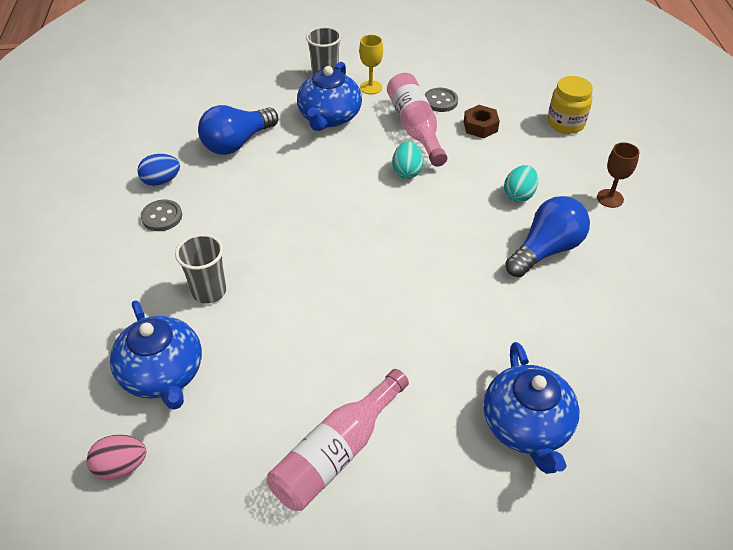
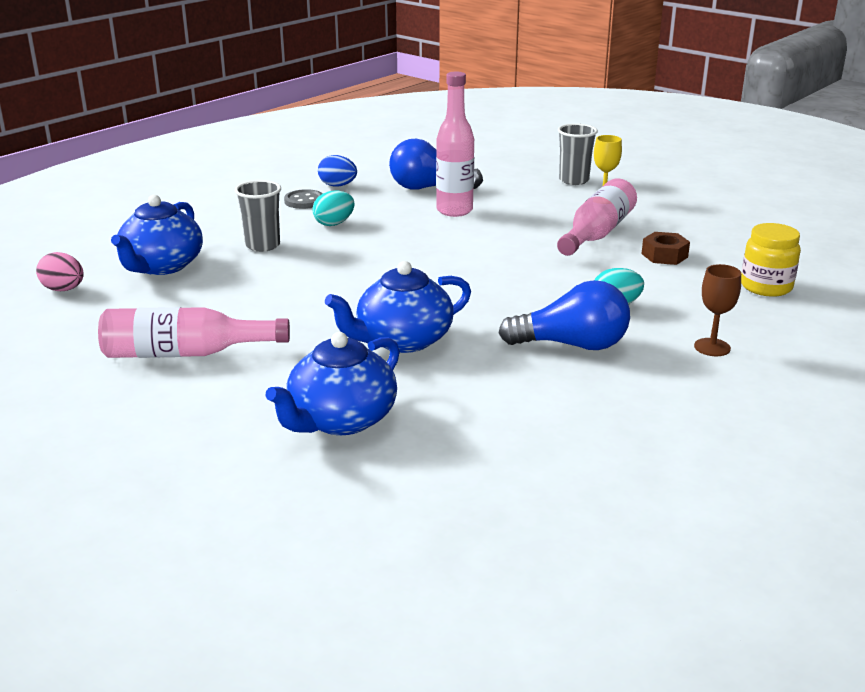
camera: 45 degrees right, 20 degrees down
(293, 159) = (454, 211): none -> pink bottle
(329, 117) = (531, 201): blue teapot -> blue teapot (402, 340)
(407, 172) = (536, 252): turquoise egg -> turquoise egg (334, 223)
(440, 101) = (655, 228): grey button -> none

